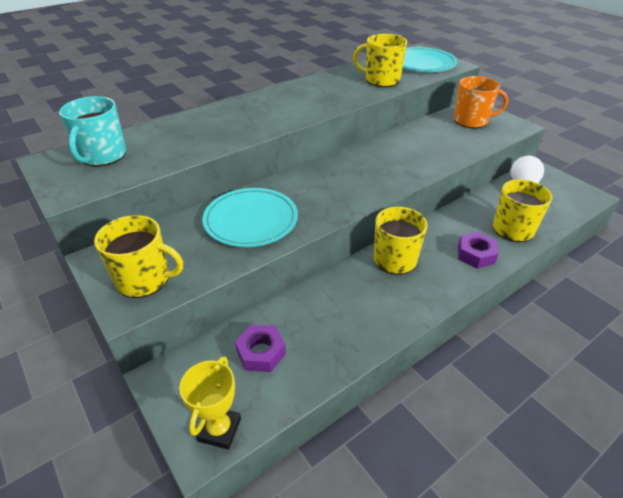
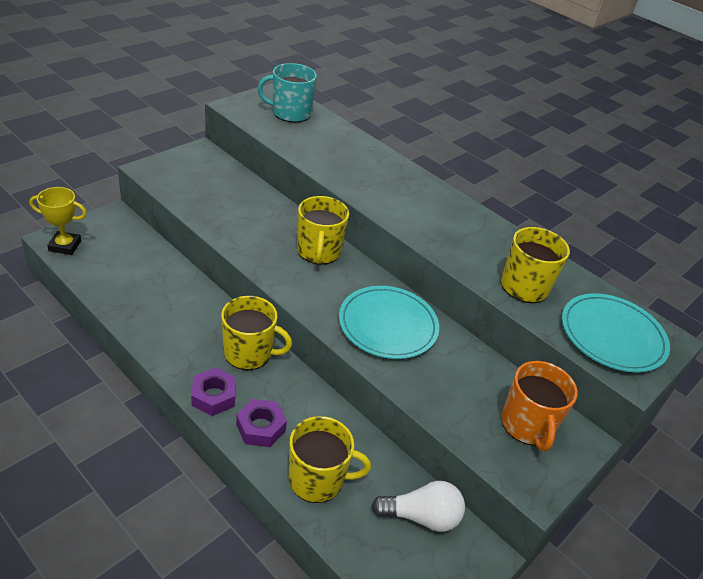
camera: 75 degrees right, 0 degrees up
(144, 279) = (176, 173): yellow mug -> yellow mug (318, 252)
(251, 220) = (253, 220): turquoise plate -> turquoise plate (388, 325)
(261, 352) = (131, 262): purple nut -> purple nut (214, 396)

